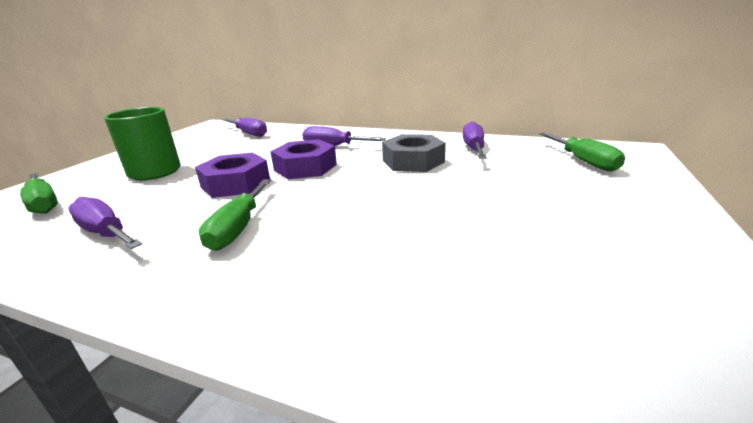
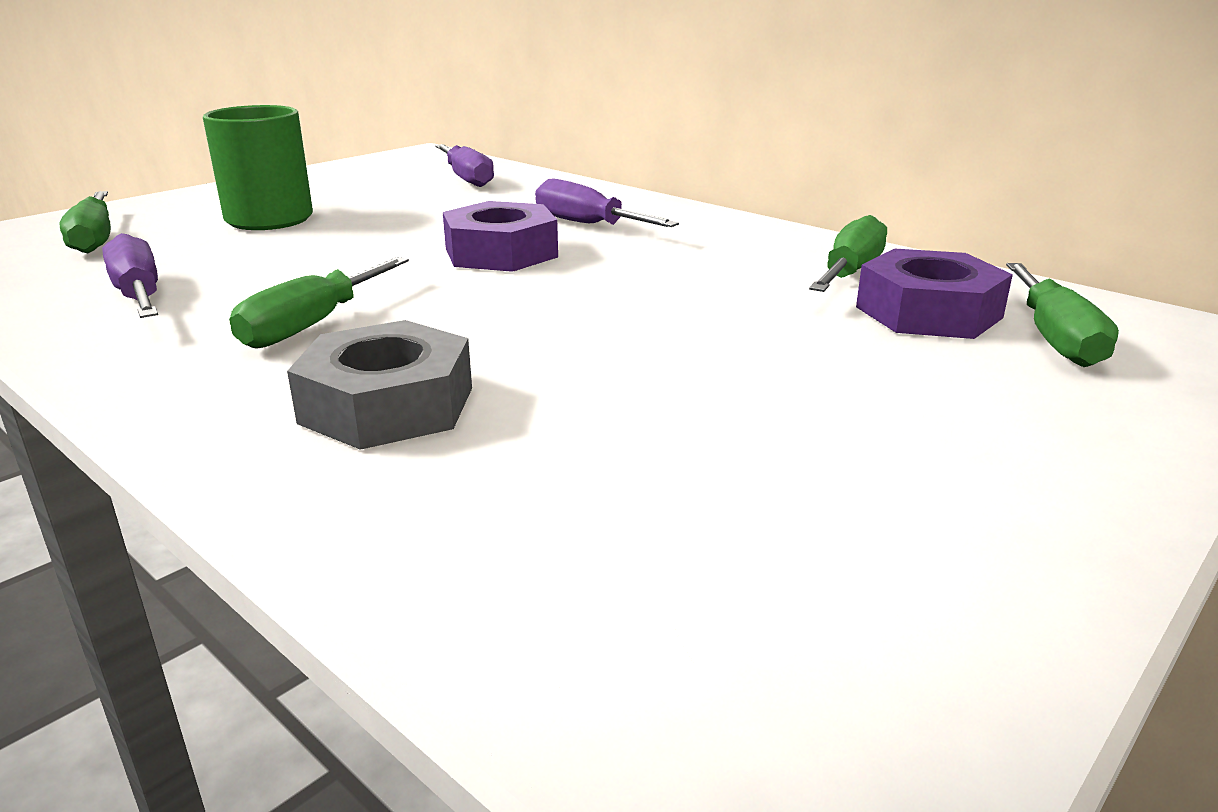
camera: 20 degrees right, 0 degrees up
(236, 183) = (368, 259): purple nut -> purple nut (928, 312)
(413, 161) = (700, 276): grey nut -> grey nut (387, 405)
(473, 148) = (850, 273): purple screwdriver -> green screwdriver

